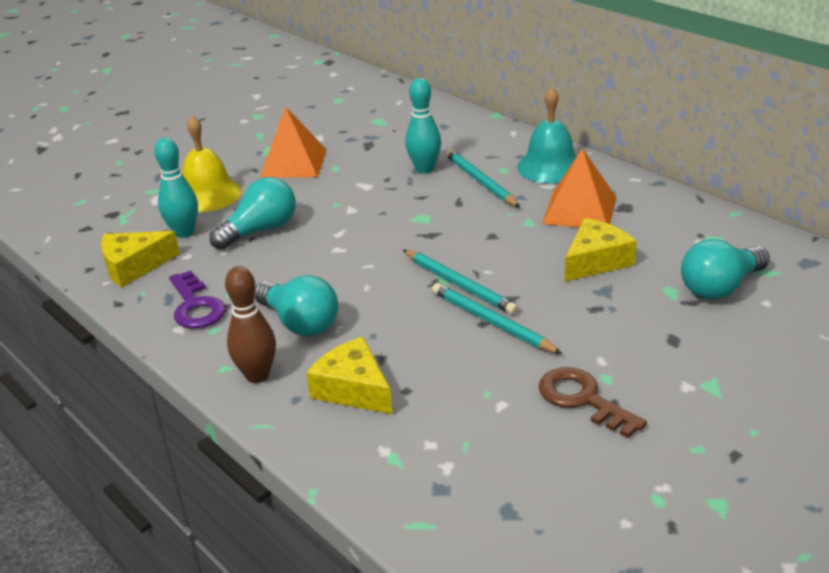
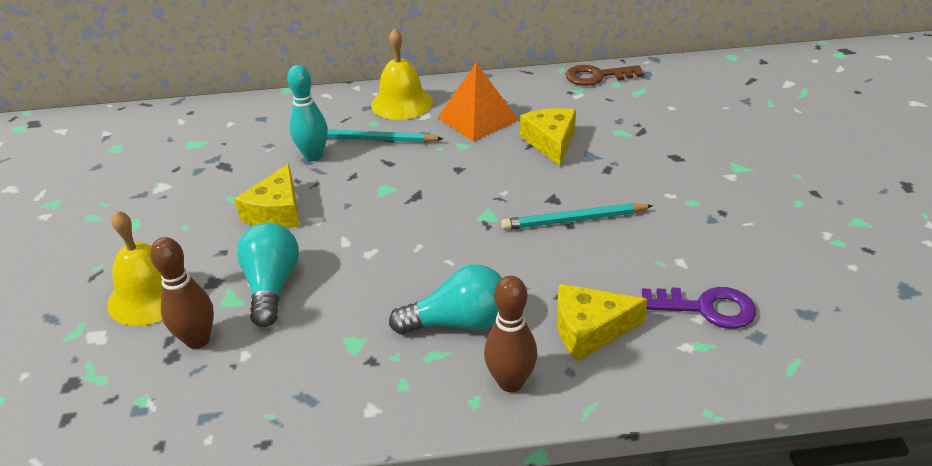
camera: 55 degrees left, 5 degrees up
(134, 266) = (209, 403): yellow cheese -> yellow cheese (276, 211)
(184, 232) = (198, 340): turquoise bowling pin -> brown bowling pin
(196, 306) = (347, 382): purple key -> purple key (706, 308)
(293, 163) = (184, 218): orange pyramid -> none
(459, 284) = (506, 213): turquoise pencil -> none
(550, 167) = (402, 103): turquoise bell -> yellow bell
(582, 399) = (708, 223): brown key -> brown key (597, 76)
(720, 287) = (638, 114): turquoise light bulb -> none

